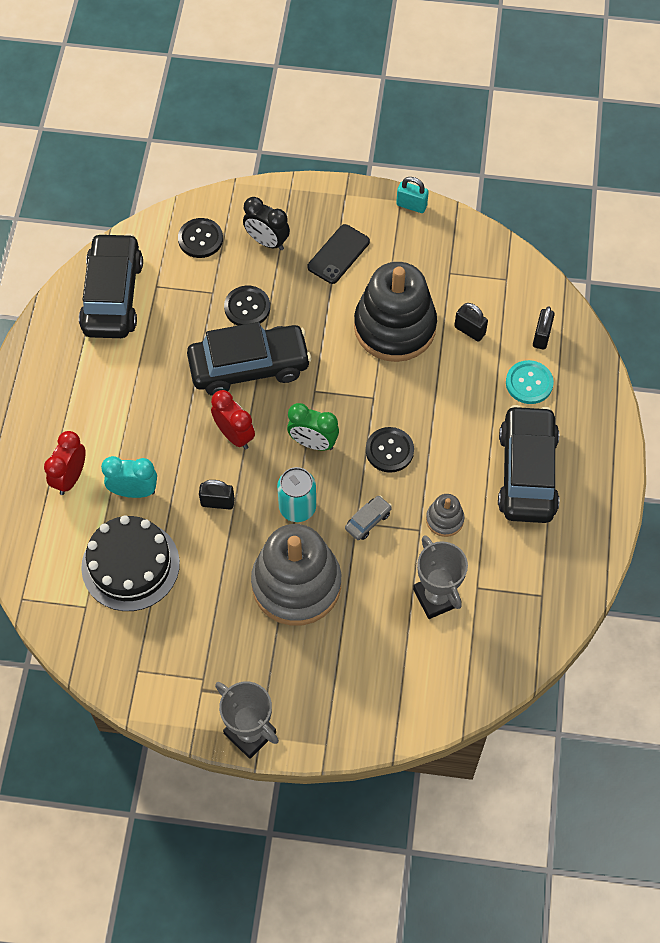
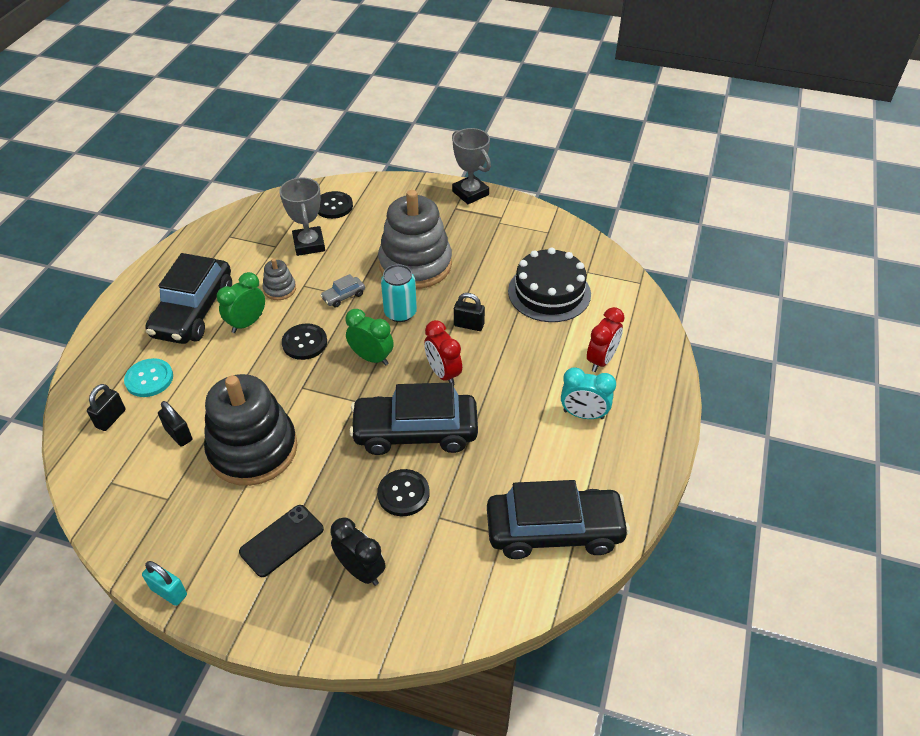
camera: 170 degrees left, 15 degrees down
(112, 296) = (554, 530): black car -> black car turned 105 degrees counterclockwise
(134, 491) = (542, 342): turquoise clock -> turquoise clock (583, 414)
(200, 239) = (441, 587): black button -> black button (333, 206)
(461, 466) = (247, 323): none -> green clock

